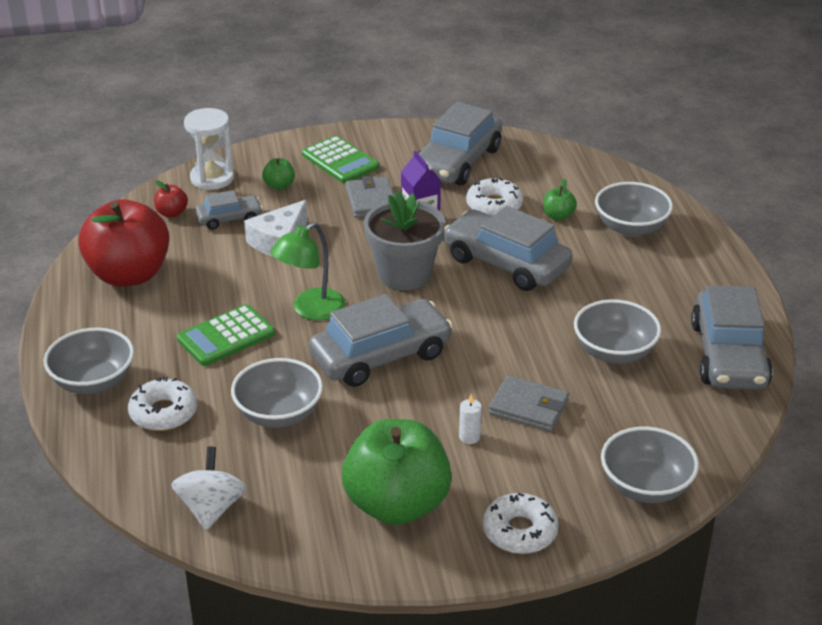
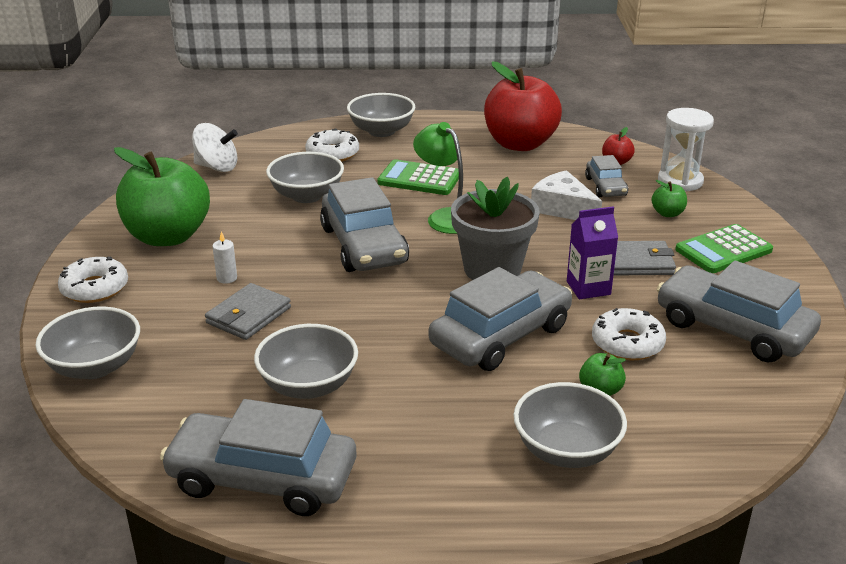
camera: 100 degrees right, 5 degrees down
(226, 336) = (419, 179): green calculator -> green calculator turned 45 degrees counterclockwise

